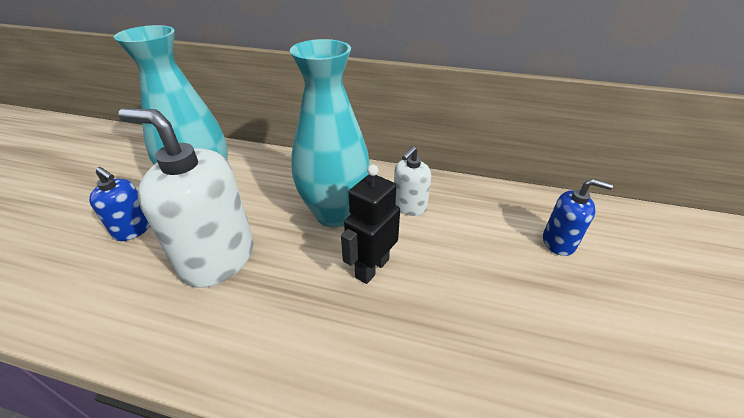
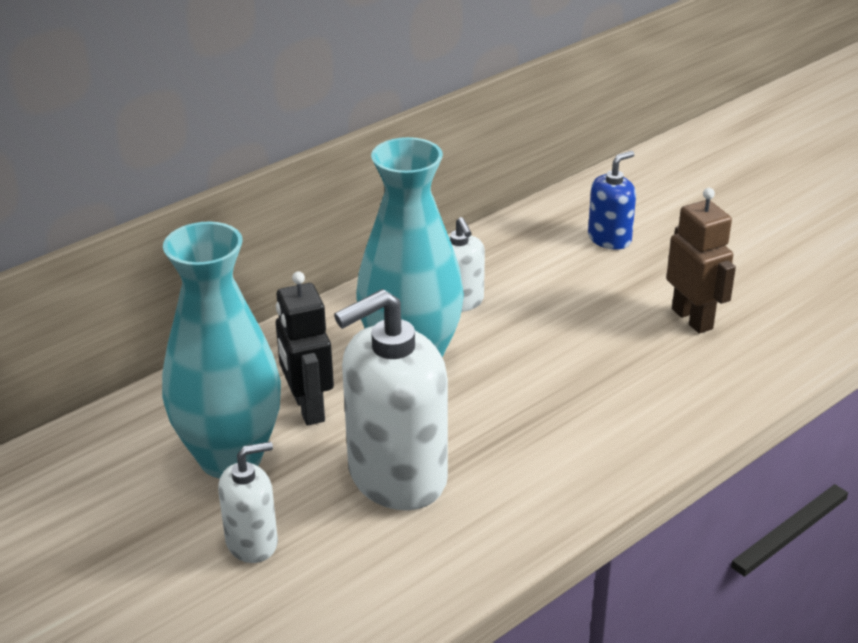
camera: 55 degrees left, 5 degrees down
(133, 229) = (252, 542): blue soap dispenser -> white soap dispenser
(372, 268) = (527, 368): black robot -> black robot (308, 408)
(528, 342) = (692, 319): none -> brown robot

